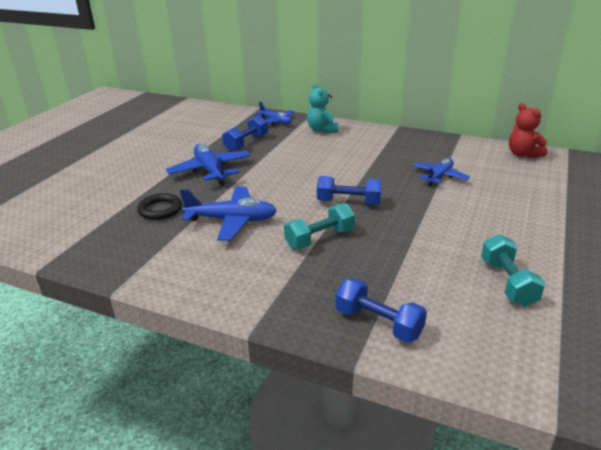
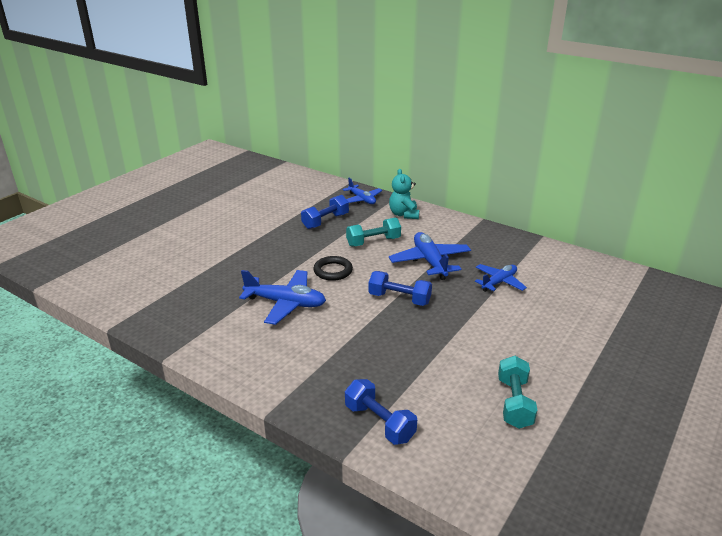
camera: 10 degrees right, 0 degrees up
(160, 209) = (226, 283): black ring -> black ring (333, 271)
(210, 171) = (282, 248): blue plane -> blue plane (430, 262)
(320, 239) = (358, 333): turquoise dumbbell -> turquoise dumbbell (373, 242)
(523, 154) = (596, 268): red teddy bear -> none

